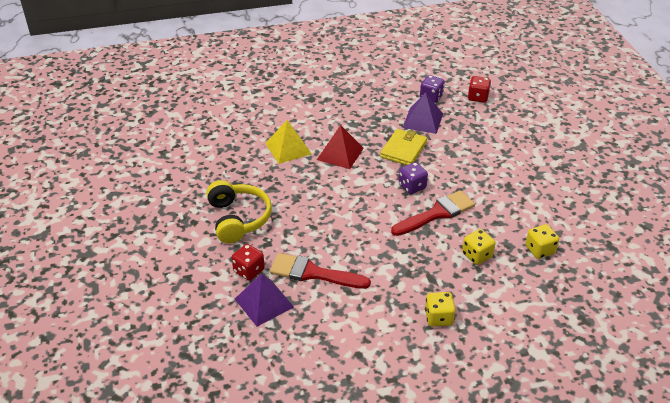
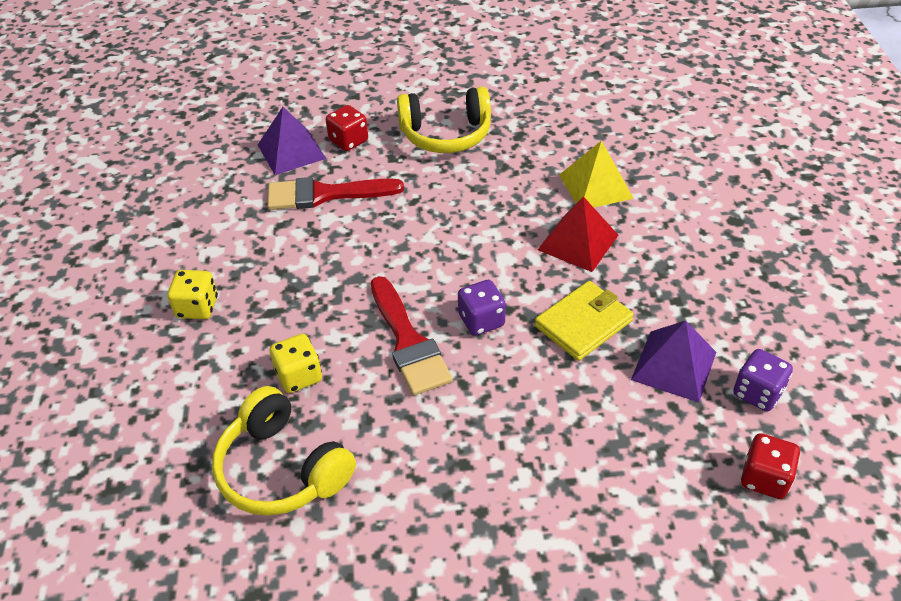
camera: 100 degrees right, 5 degrees up
(313, 273) = (325, 194): red brush -> red brush turned 120 degrees counterclockwise
(403, 150) = (583, 323): yellow wallet -> yellow wallet turned 75 degrees counterclockwise
(540, 250) = (282, 469): yellow dice -> yellow headphones

